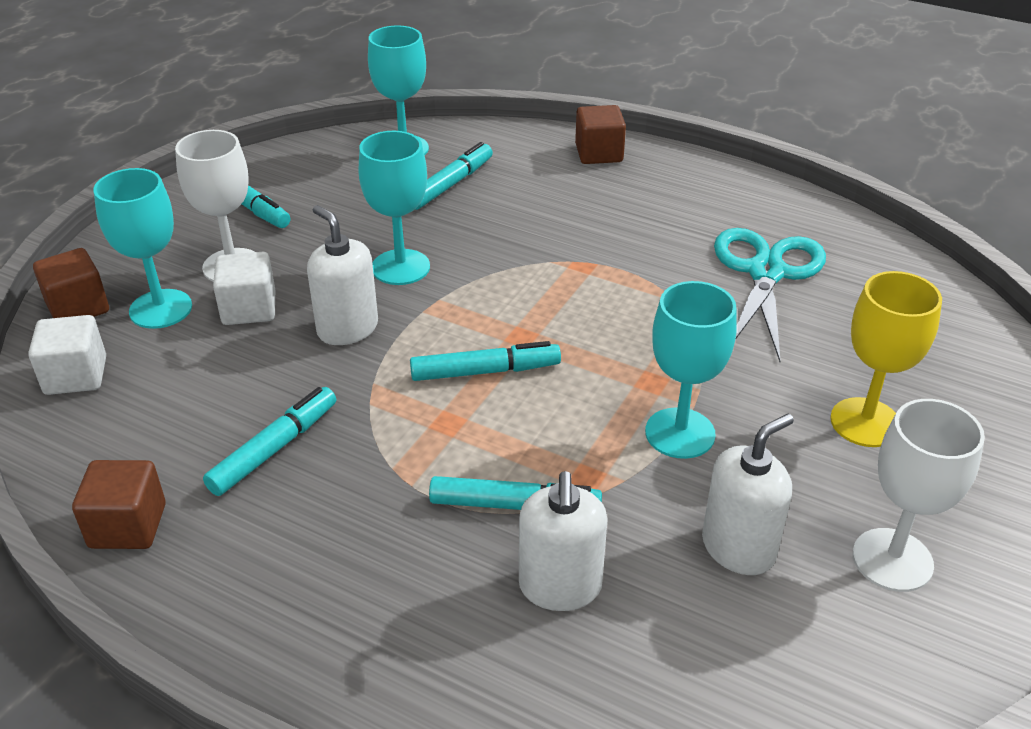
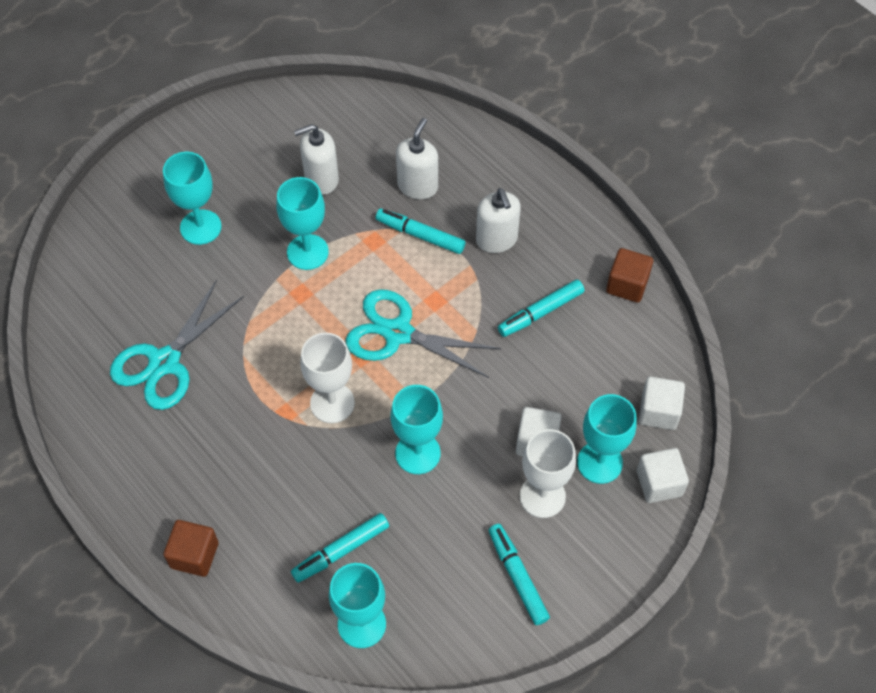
camera: 160 degrees left, 20 degrees up
(78, 308) = (659, 483): brown cube -> white cube
(347, 329) = (473, 399): white soap dispenser -> white soap dispenser (496, 240)
(485, 371) = (397, 333): turquoise marker -> turquoise scissors
(865, 422) = (200, 227): yellow goblet -> turquoise goblet
(892, 560) = (253, 152): white goblet -> white goblet (332, 403)

